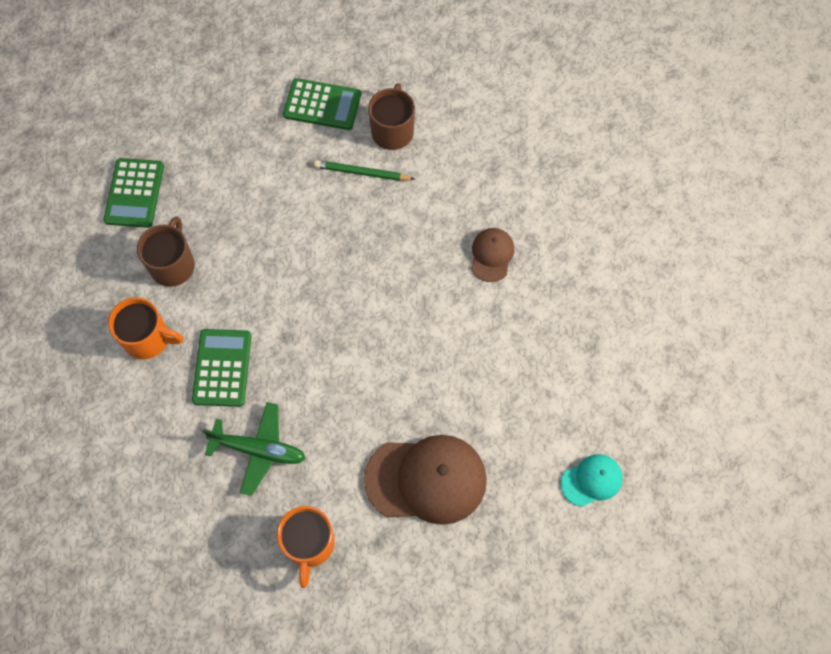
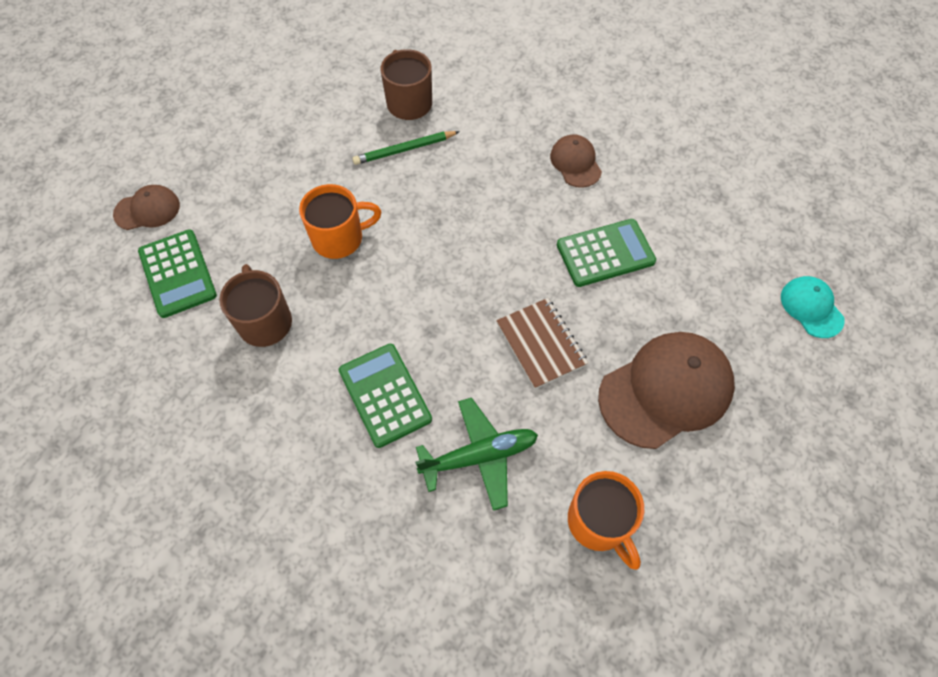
camera: 30 degrees left, 5 degrees down
(141, 128) = (147, 210): none -> brown cap
(148, 339) = (283, 408): orange mug -> orange mug (339, 238)
(322, 105) = (325, 110): green calculator -> green calculator (605, 253)
(359, 392) = (541, 344): none -> brown notebook
(591, 480) = (811, 308): turquoise cap -> turquoise cap turned 60 degrees counterclockwise

